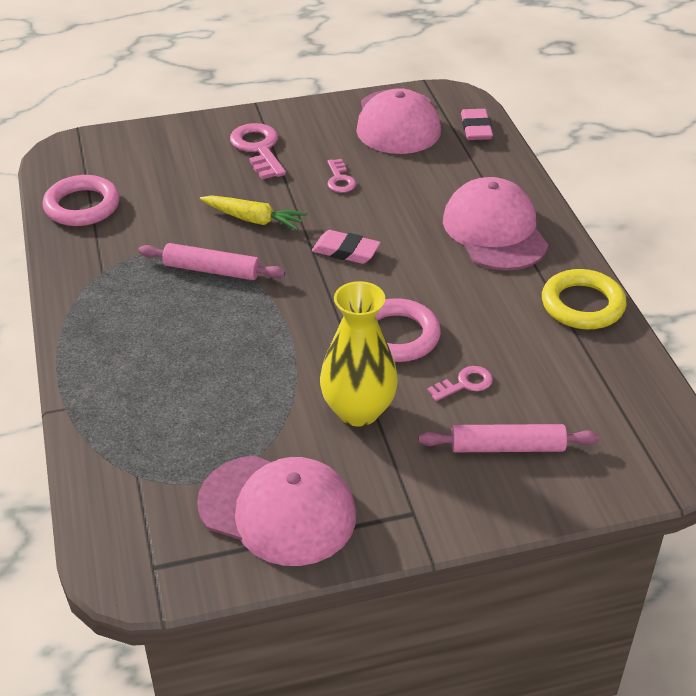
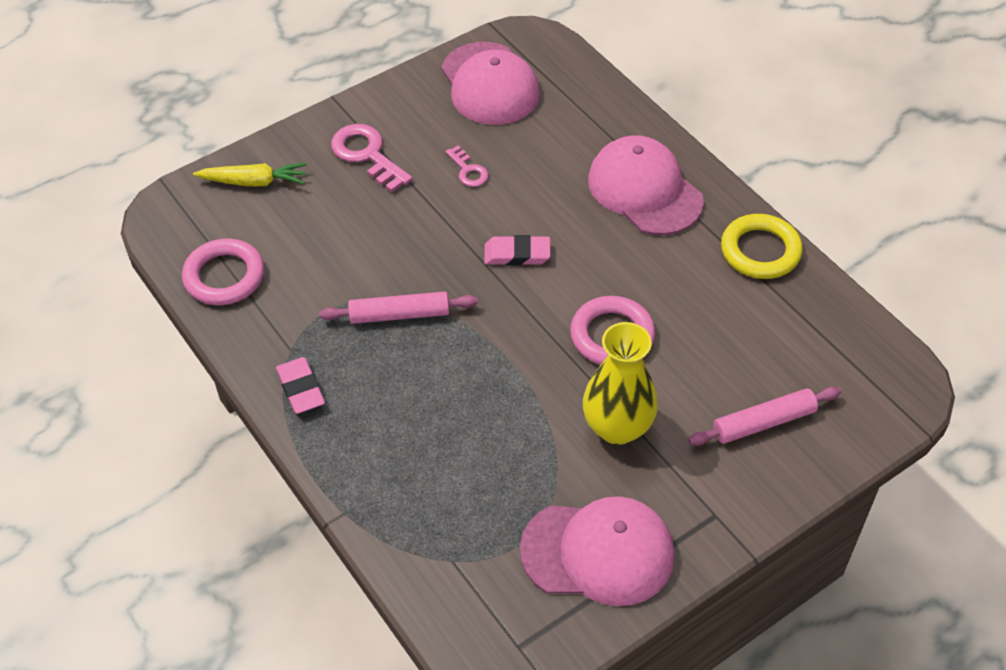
camera: 20 degrees left, 10 degrees up
(253, 219) = (408, 243): yellow carrot -> yellow carrot (254, 182)
(465, 384) = (697, 368): pink key -> none
(476, 128) = (570, 71): pink eraser -> pink eraser (300, 388)

